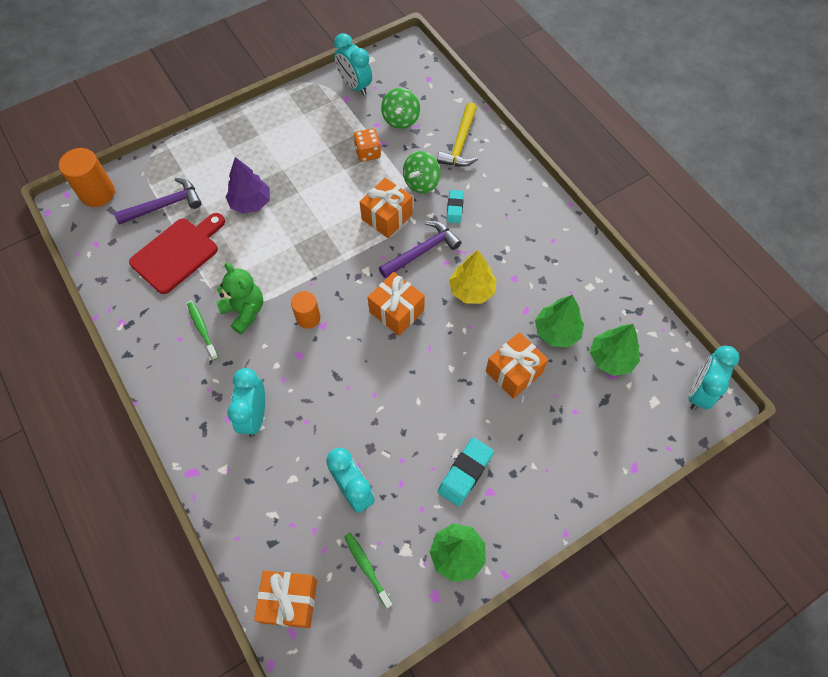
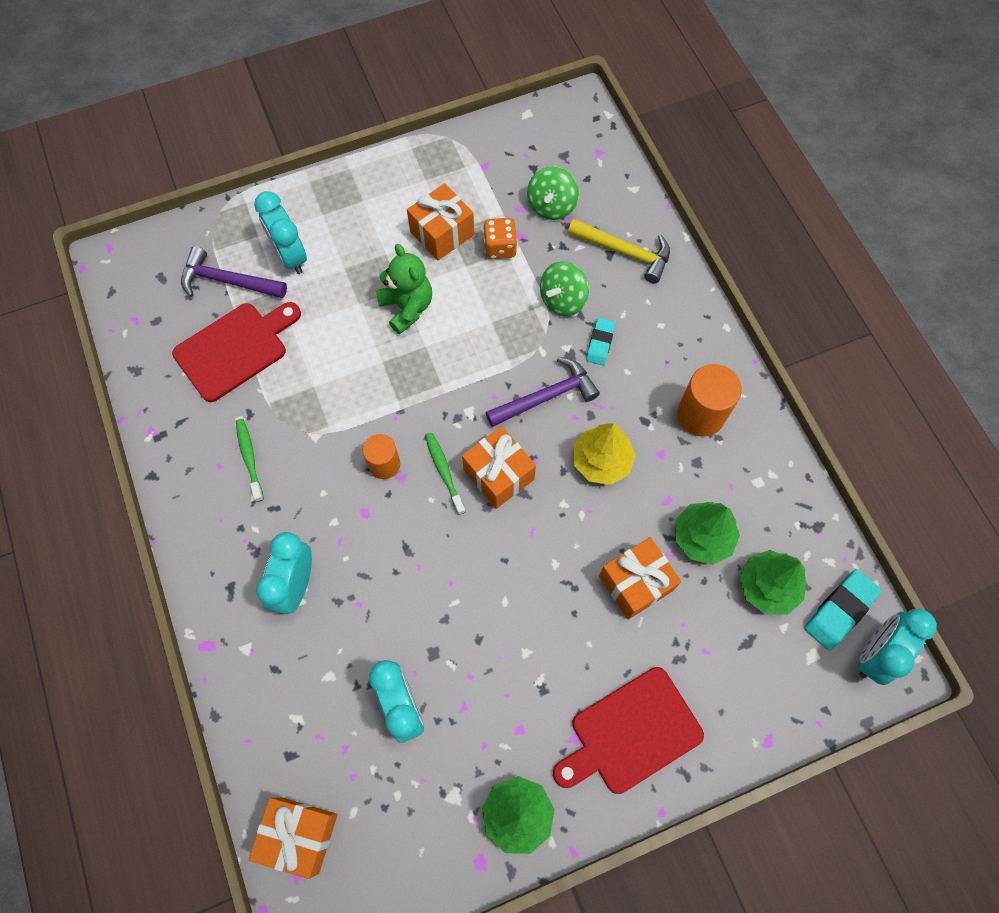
camera: 10 degrees right, 5 degrees up
(97, 193) = (147, 251): orange cylinder -> orange cylinder (700, 415)
(164, 205) = (228, 281): purple hammer -> purple hammer turned 150 degrees counterclockwise
(244, 311) = (306, 442): green teddy bear -> green teddy bear (407, 307)
(251, 203) = (337, 294): purple tree -> none
(354, 86) = (499, 149): turquoise clock -> turquoise clock (290, 256)
(367, 568) = (401, 810): green toothbrush -> green toothbrush (444, 471)
(387, 217) = (509, 341): orange gift -> orange gift (442, 233)
(460, 143) = (624, 252): yellow hammer -> yellow hammer turned 90 degrees counterclockwise
(465, 473) = (548, 708): turquoise eraser -> turquoise eraser (840, 610)
(531, 479) = (630, 733): none -> red cutting board

